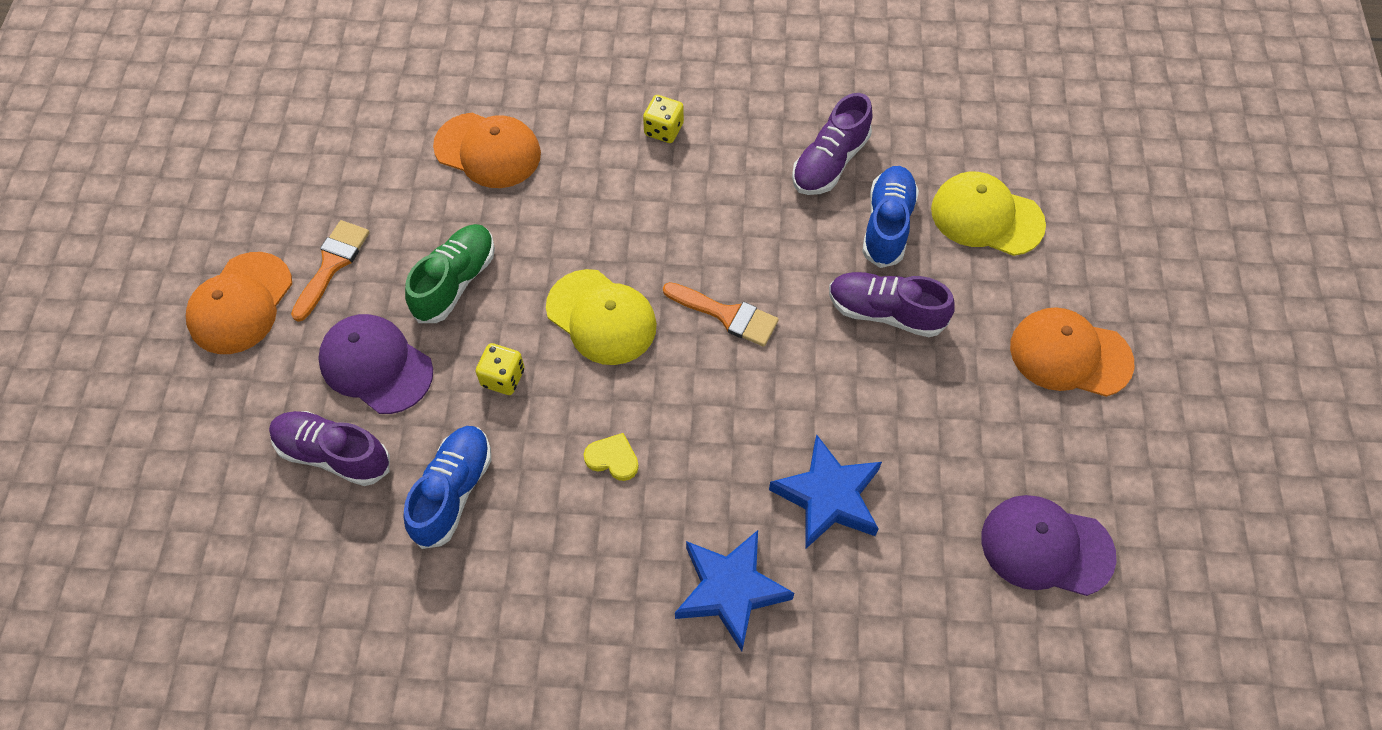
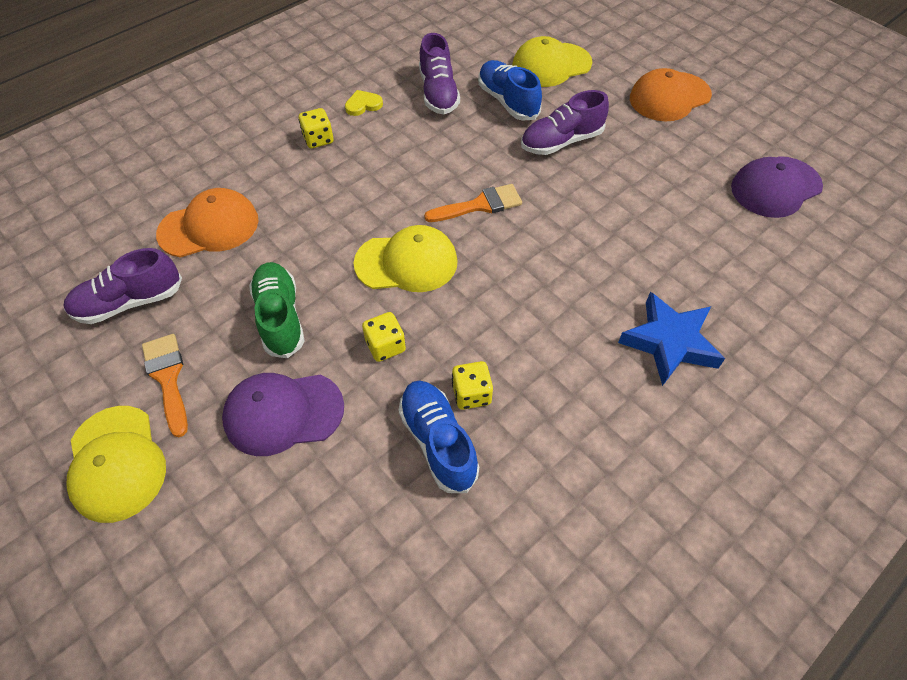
camera: 45 degrees left, 5 degrees down
(240, 303) = (116, 463): orange cap -> yellow cap
(334, 454) = (321, 497): purple shoe -> purple shoe (129, 302)
(519, 478) = (471, 394): none -> yellow dice
(613, 458) = (513, 332): yellow heart -> yellow heart (363, 105)
(828, 497) = (652, 250): blue star -> none

